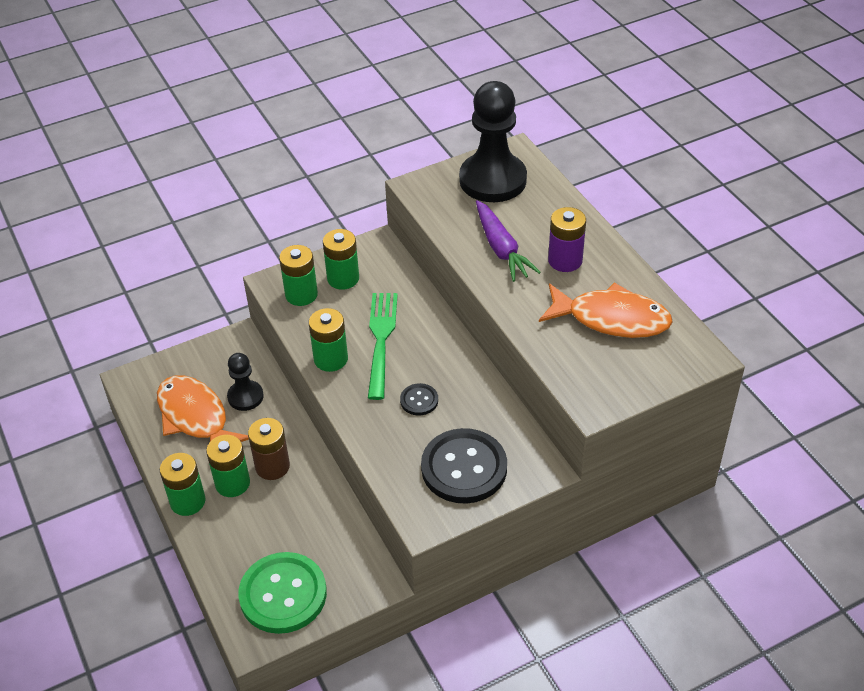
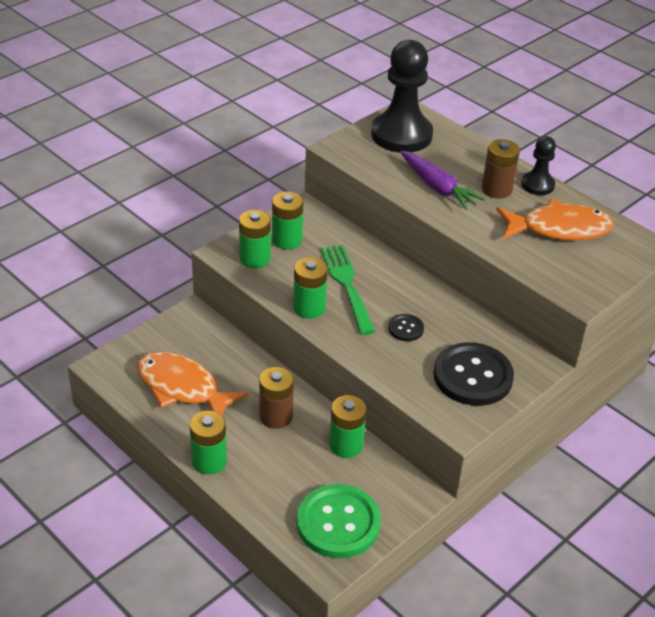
camera: 20 degrees left, 5 degrees down
(232, 483) = (245, 437): green battery -> green battery (346, 445)
(245, 397) = (222, 362): black pawn -> black pawn (537, 185)
(565, 260) = (496, 189): purple battery -> brown battery

